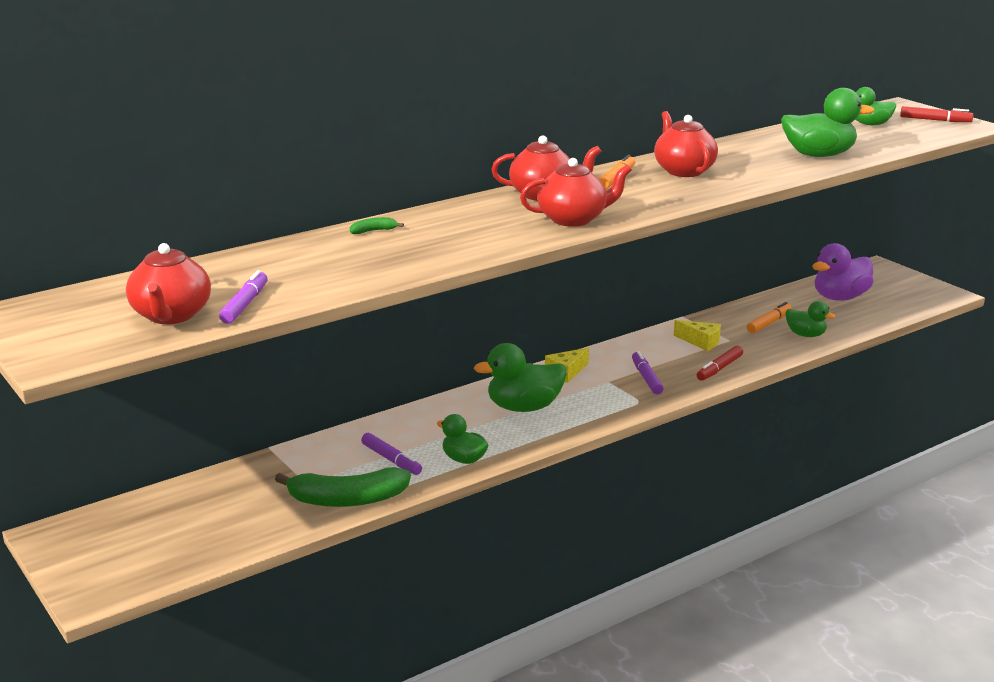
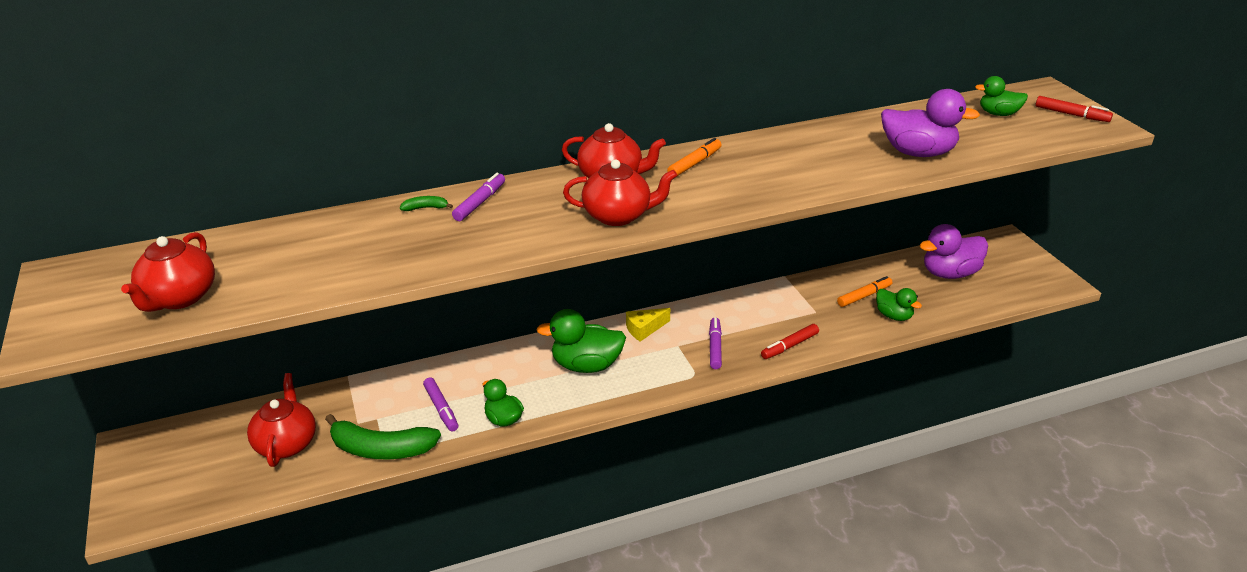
camera: 15 degrees right, 10 degrees up
(245, 304) = (250, 292): purple marker -> purple marker (480, 202)
(683, 171) = (767, 160): red teapot -> red teapot (286, 444)
(701, 342) = (787, 310): yellow cheese -> none
(819, 155) = (918, 153): green duck -> purple duck

